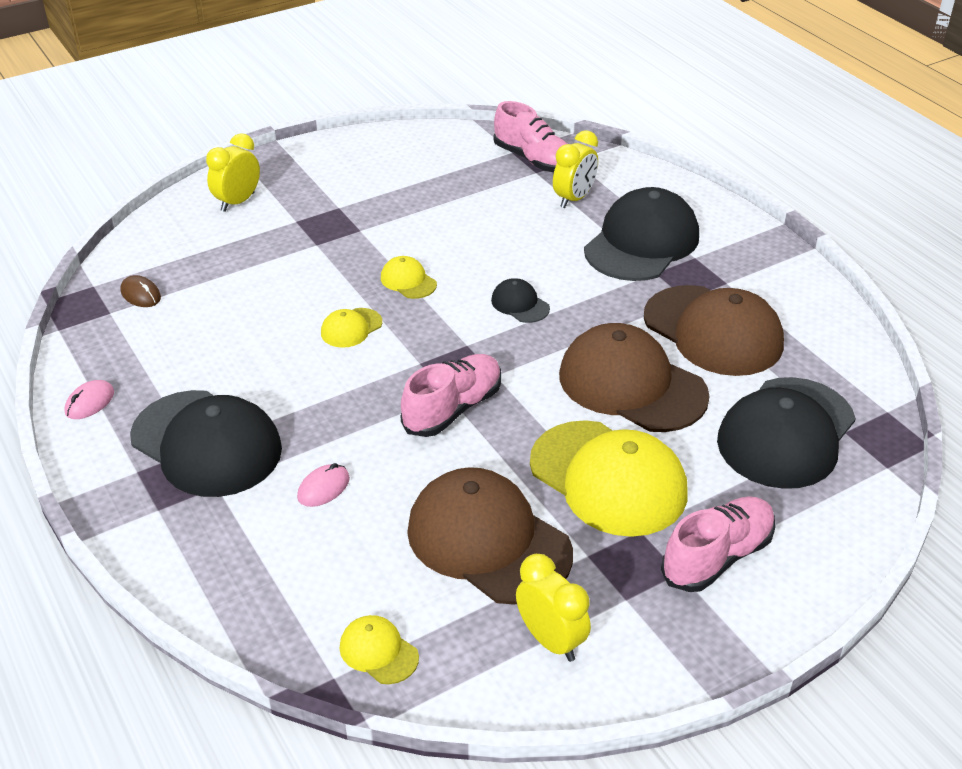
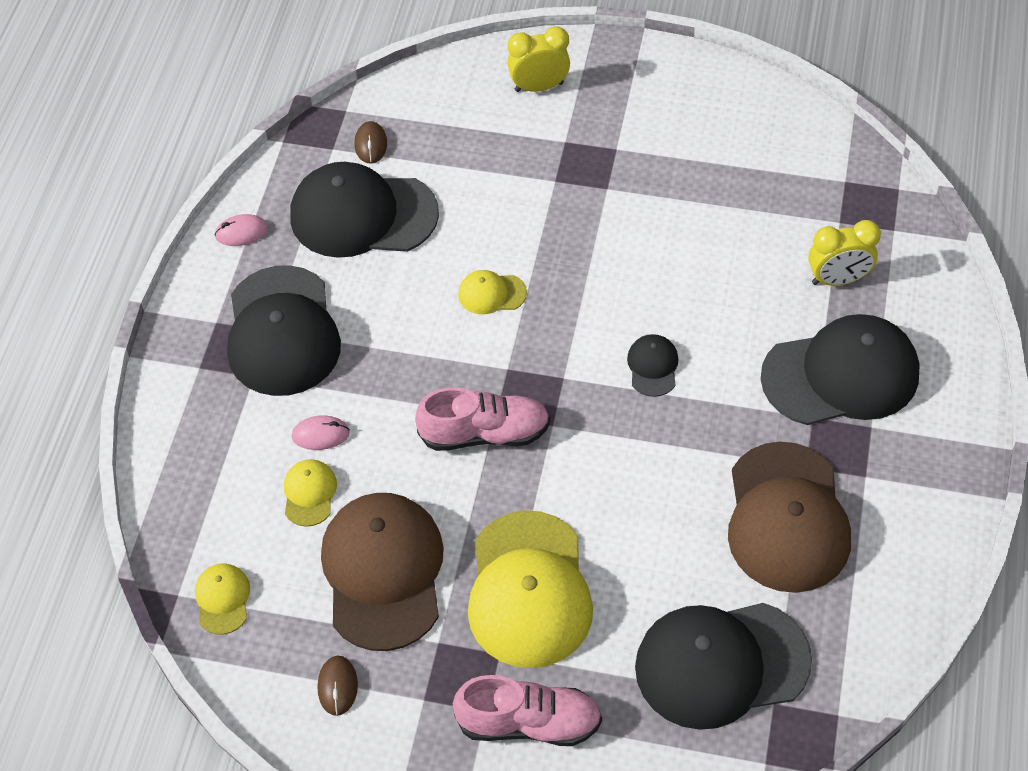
camera: 45 degrees right, 15 degrees up
(186, 337) = (363, 215): none -> black cap
(408, 281) = (588, 275): yellow cap -> yellow cap (309, 493)
(534, 160) = (854, 205): pink shoe -> none
(551, 640) = (337, 686): yellow clock -> brown mouse
(632, 385) = (650, 519): brown cap -> none

